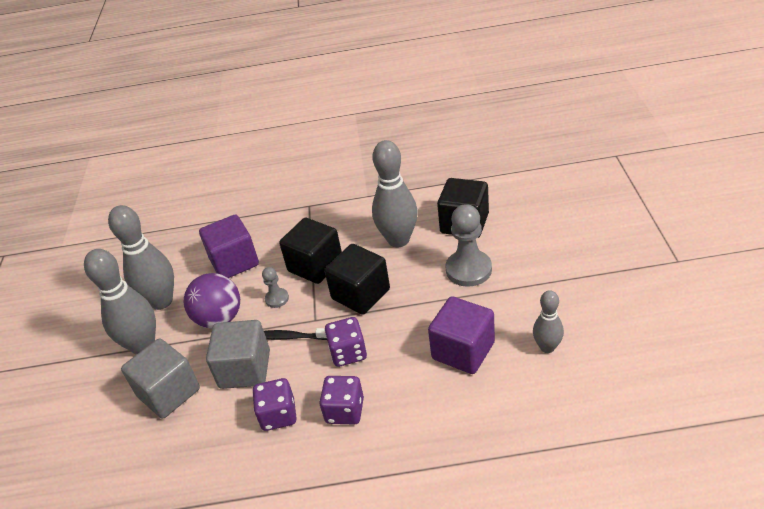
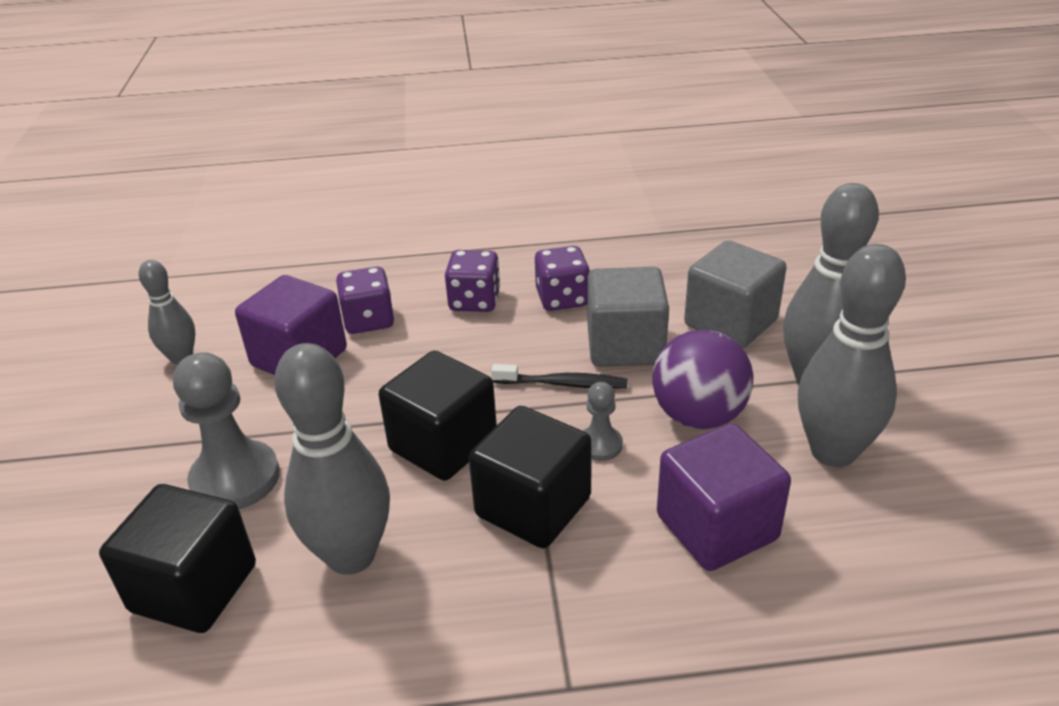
camera: 175 degrees right, 5 degrees down
(348, 353) = (468, 360): purple dice -> purple dice (369, 320)

